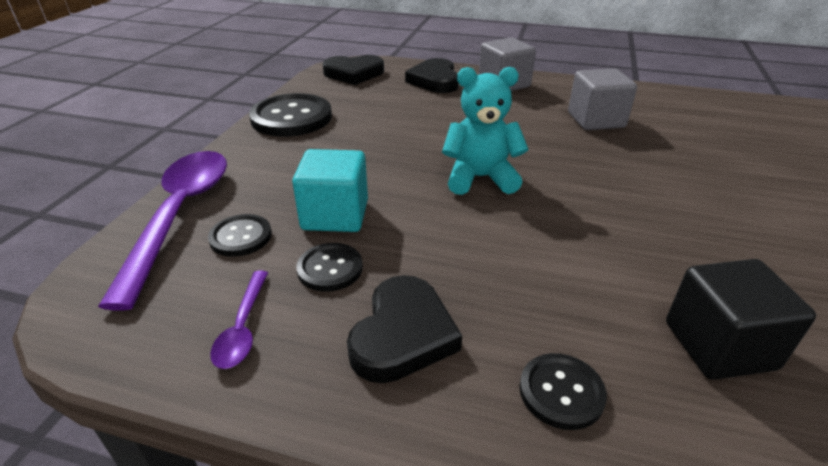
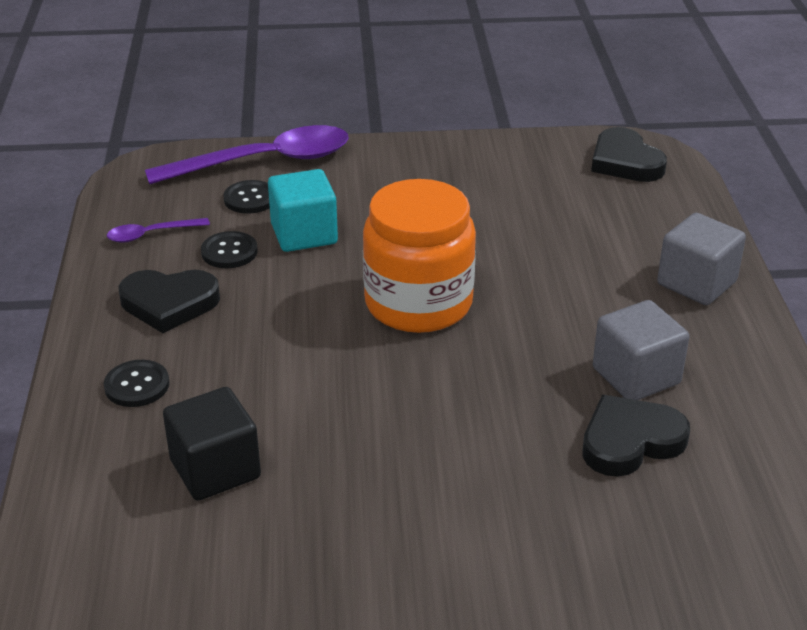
camera: 70 degrees right, 0 degrees up
(291, 118) = (471, 157): black button -> none
(435, 80) = (657, 225): black heart -> black heart (630, 441)
(480, 178) = (418, 303): turquoise teddy bear -> orange jar

